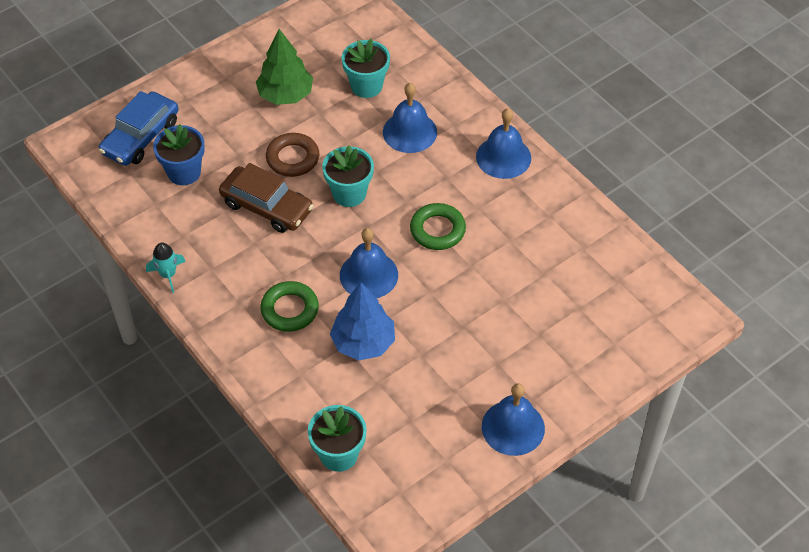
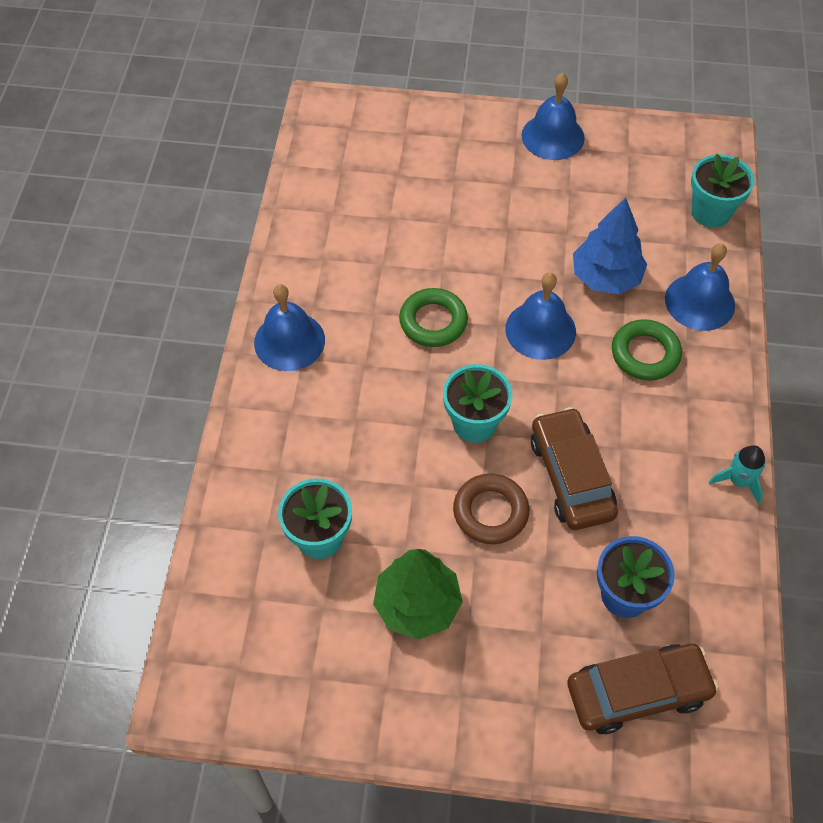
camera: 135 degrees left, 5 degrees up
(141, 137) = (637, 692): blue car -> brown car
(409, 132) = (341, 441): blue bell -> blue bell (699, 302)

